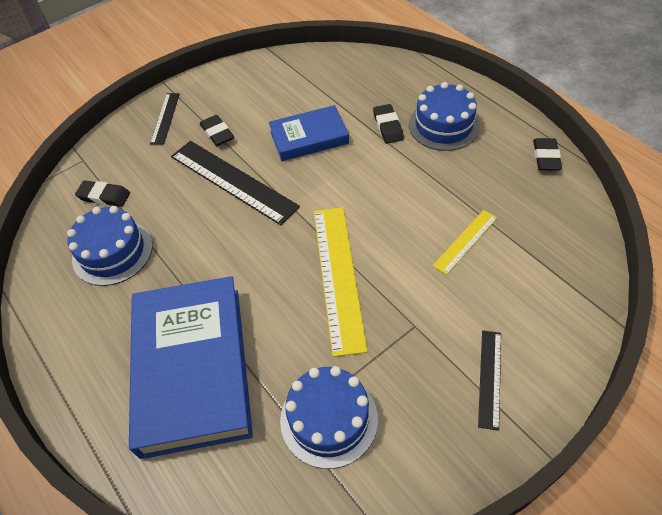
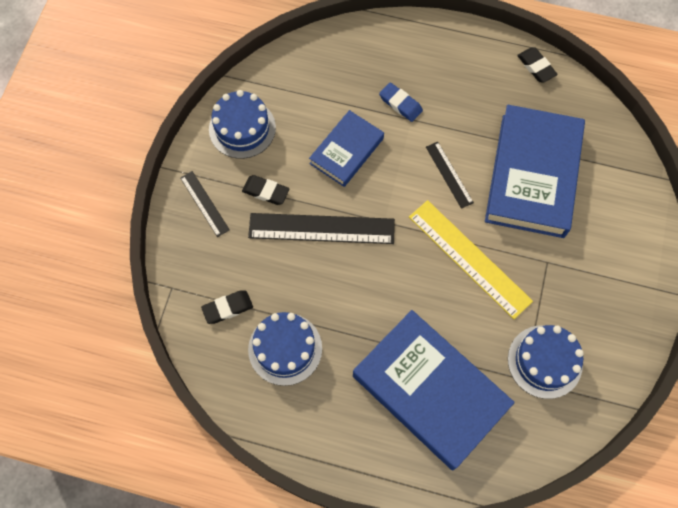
camera: 40 degrees left, 15 degrees up
(388, 126) = (400, 104): black eraser -> blue eraser
(443, 125) = (442, 78): blue cake -> blue cake (242, 128)
(465, 241) = (532, 175): yellow ruler -> blue book
(490, 378) = (617, 268): black ruler -> black ruler (449, 174)

